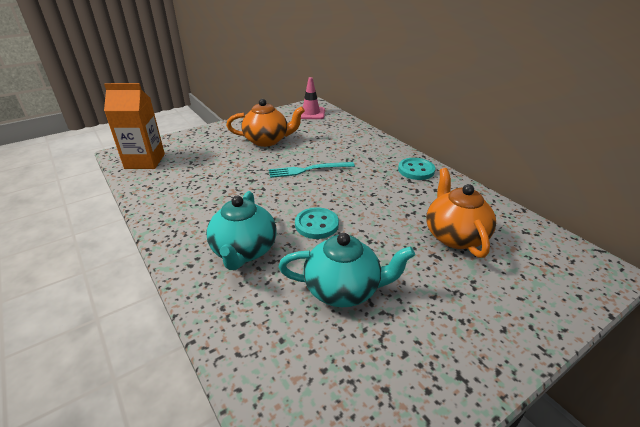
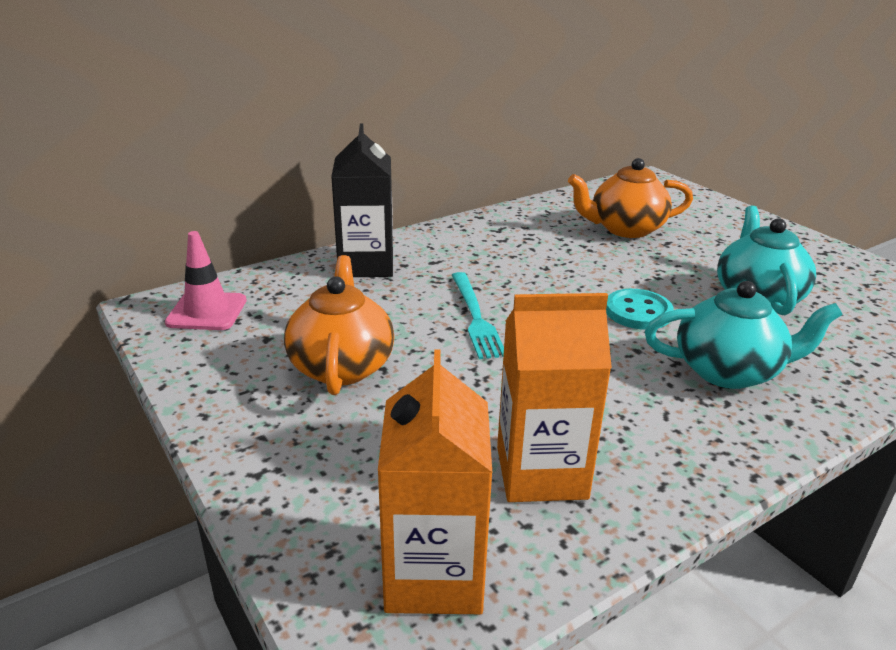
camera: 90 degrees left, 5 degrees down
(183, 182) = (541, 472): none -> orange carton
(361, 141) = (366, 265): none -> black carton
(416, 170) = (473, 232): turquoise button -> none

